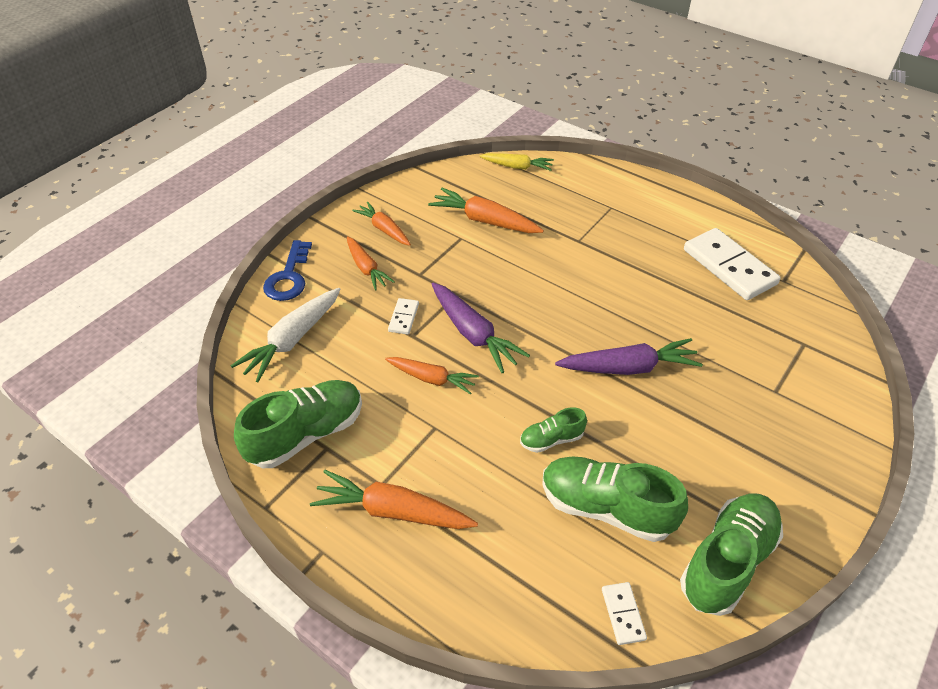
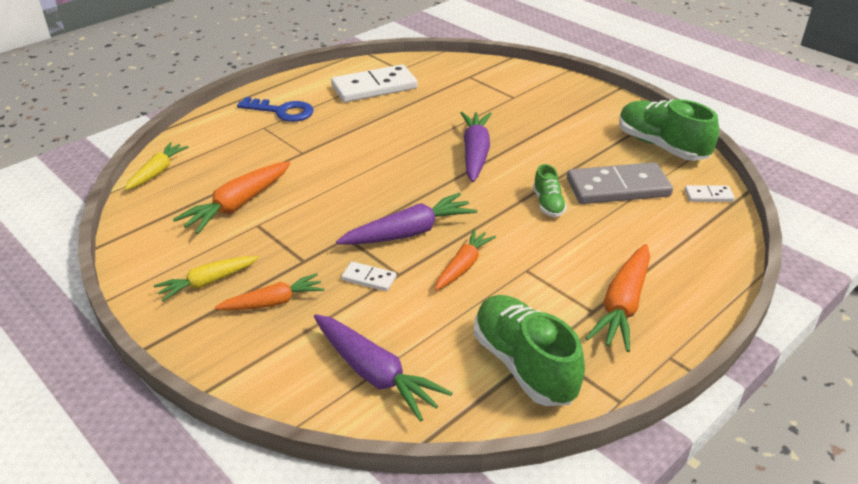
camera: 80 degrees left, 10 degrees down
(288, 277) = (256, 376): blue key -> blue key (282, 111)
(292, 340) = (375, 374): white carrot -> purple carrot
(384, 229) = (208, 282): orange carrot -> yellow carrot
(606, 508) = (618, 188): green shoe -> grey domino

